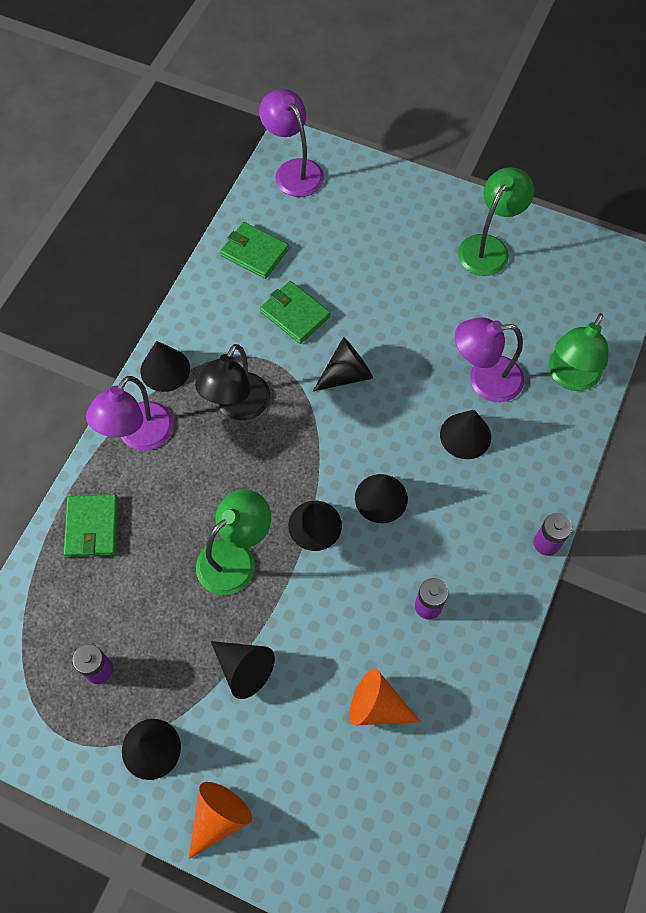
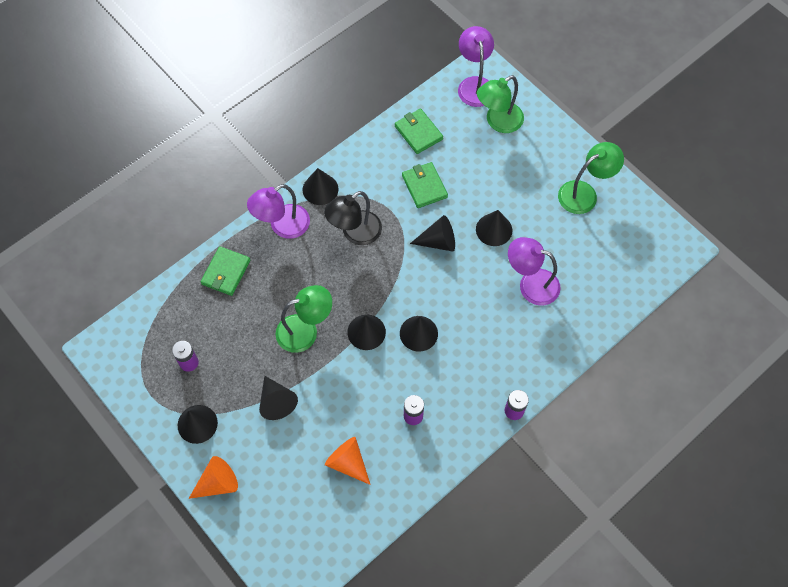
camera: 25 degrees right, 0 degrees up
(465, 435) = (497, 316): black cone -> black cone (494, 229)
(570, 377) = (592, 307): green lamp -> green lamp (498, 122)

